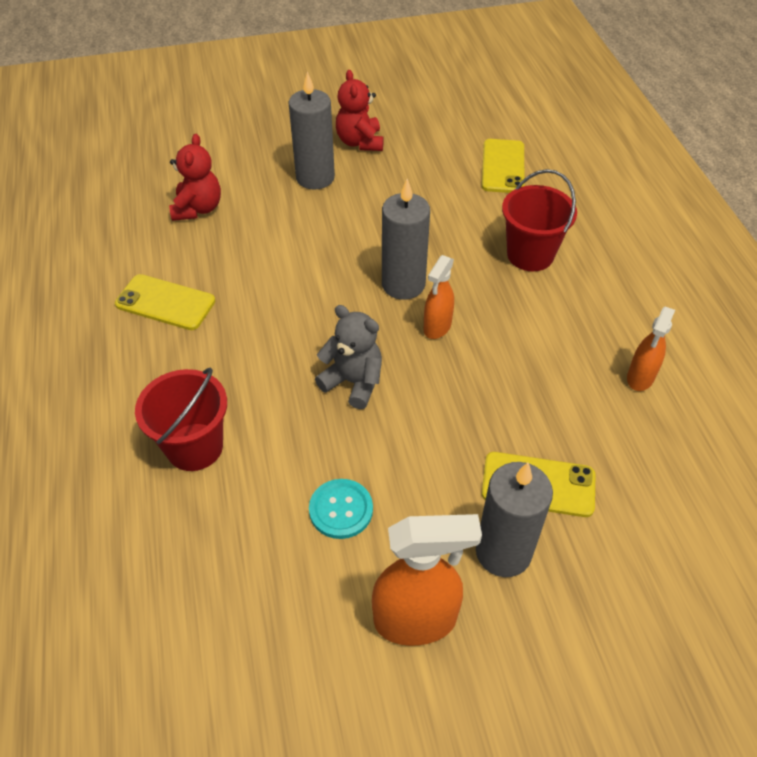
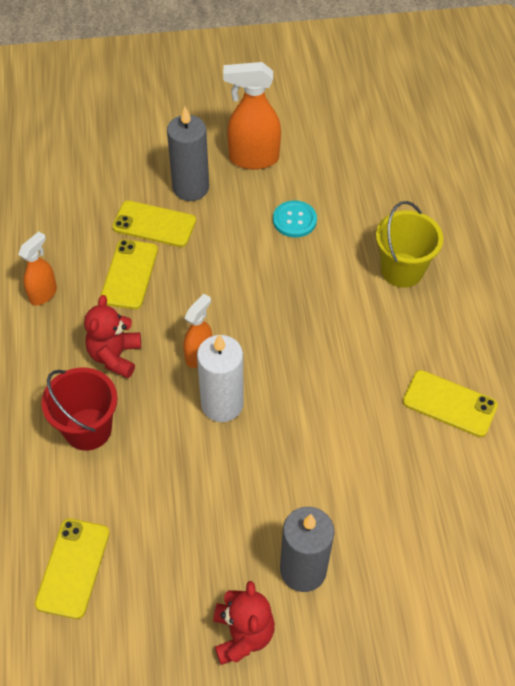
camera: 175 degrees left, 5 degrees up
(194, 447) = (402, 270): red bucket -> yellow bucket
(198, 209) = (437, 529): red teddy bear -> red teddy bear (115, 356)
(353, 382) = (278, 310): grey teddy bear -> none
(403, 284) = (222, 404): grey candle -> white candle
(546, 410) = (129, 274): none -> yellow phone

